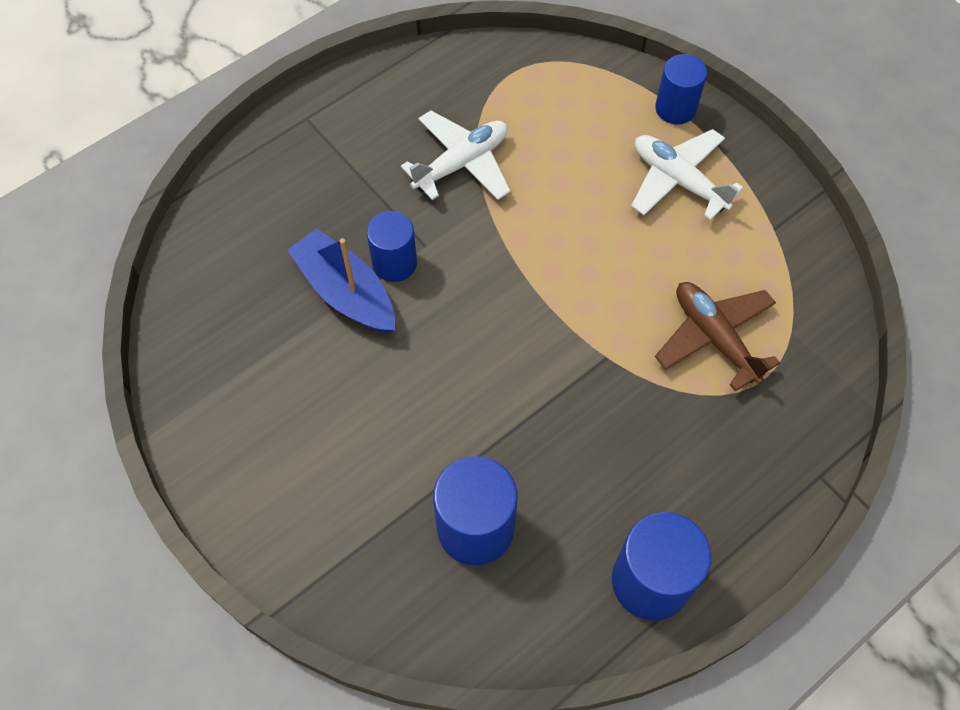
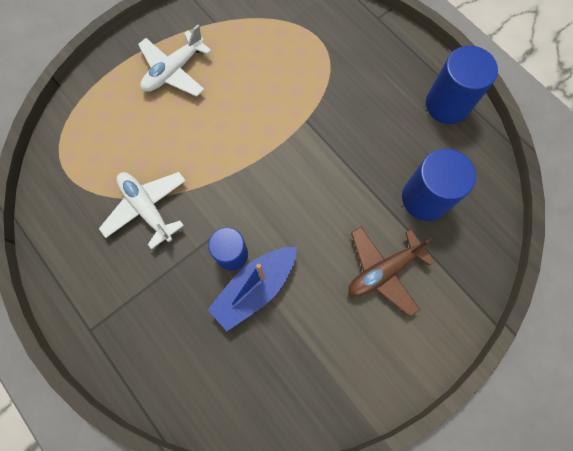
camera: 90 degrees left, 10 degrees up
(675, 108) = (113, 68): blue cylinder -> none
(714, 337) = (292, 60): brown plane -> brown plane (383, 271)

